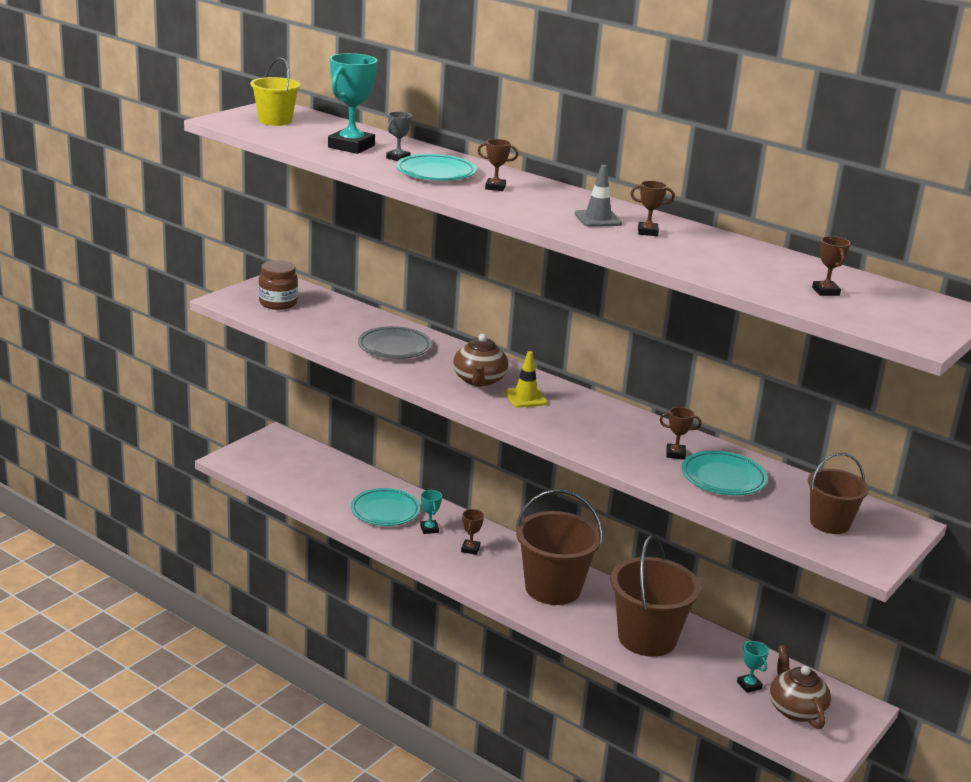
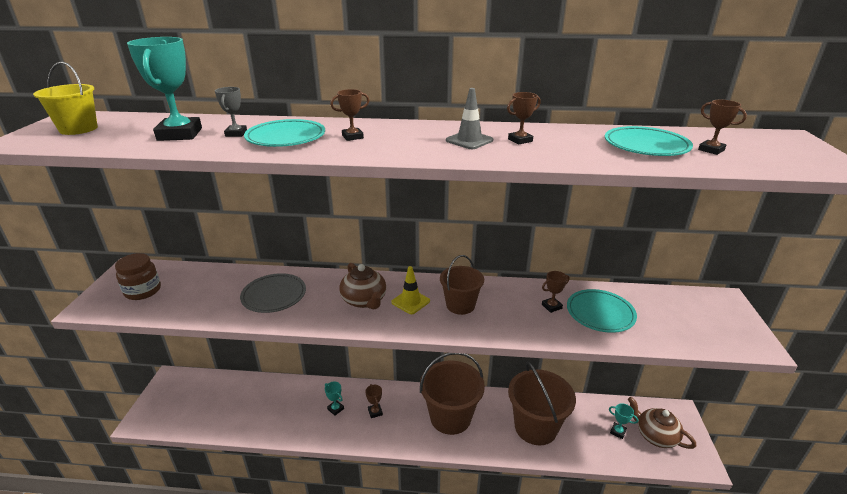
camera: 30 degrees left, 5 degrees up
(385, 511) = (294, 409): turquoise plate -> turquoise plate (646, 146)
(829, 523) = (696, 321): brown bucket -> brown bucket (460, 305)

